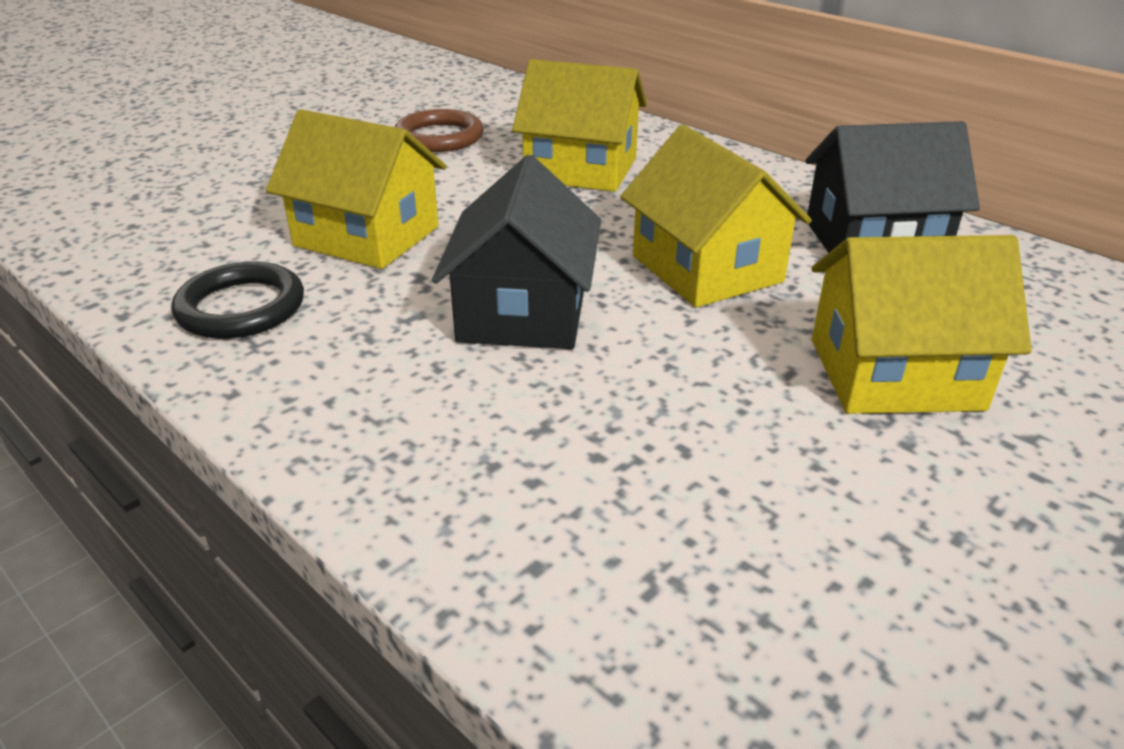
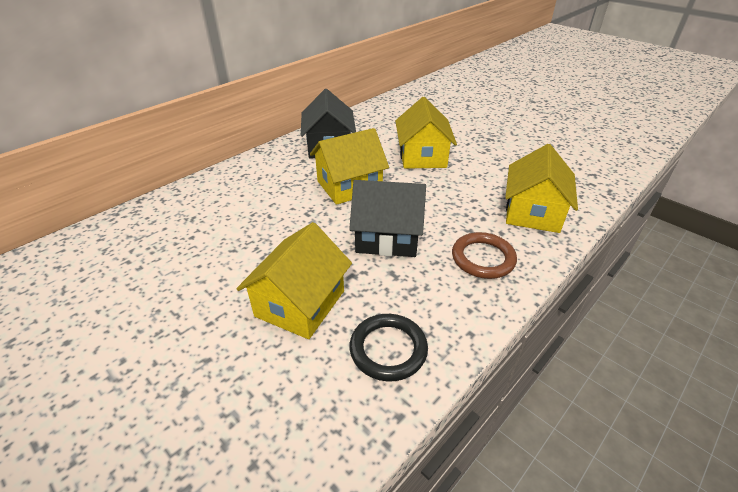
camera: 90 degrees left, 5 degrees up
(439, 137) = (141, 284): brown ring -> brown ring (483, 258)
(581, 169) = (227, 219): yellow house -> yellow house (533, 212)

